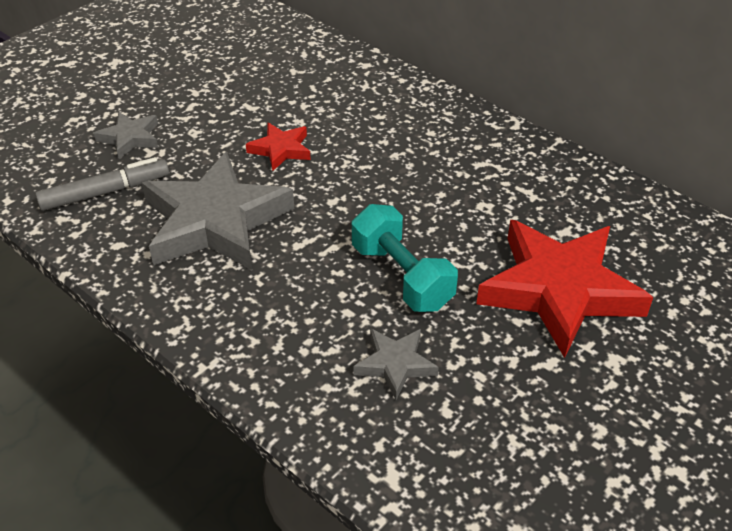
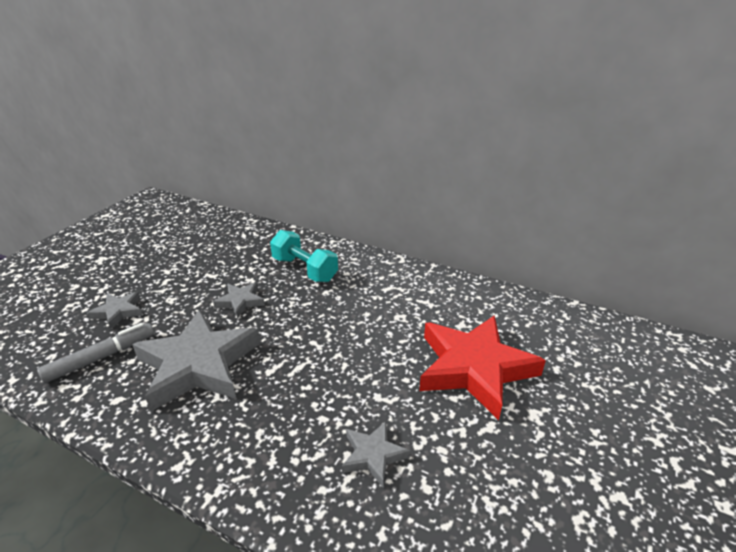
camera: 15 degrees left, 10 degrees down
(281, 149) = (240, 301): red star -> grey star
(402, 276) = (357, 380): turquoise dumbbell -> turquoise dumbbell (304, 269)

